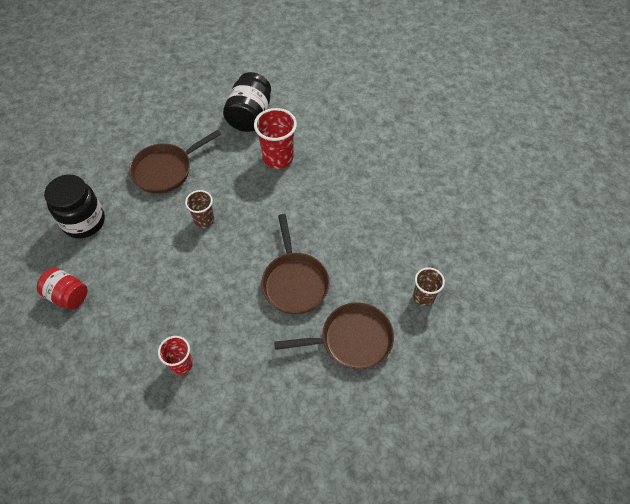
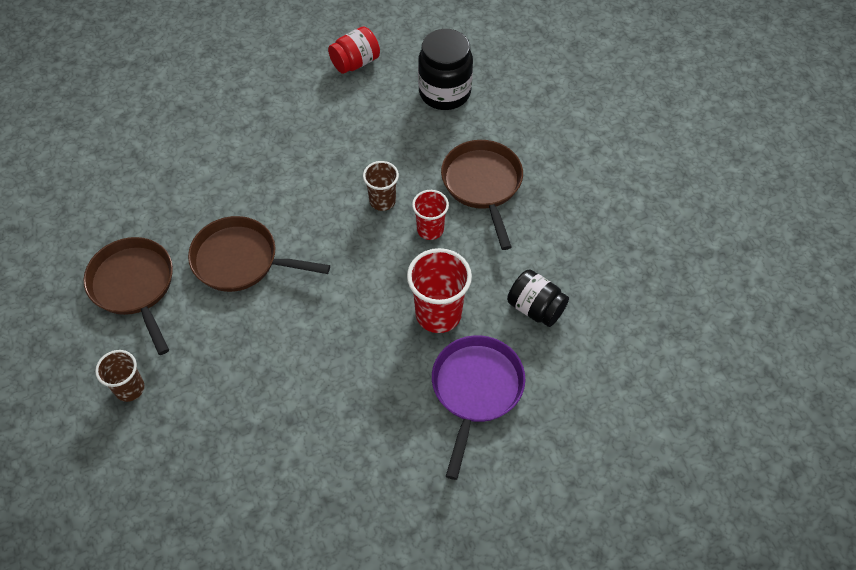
camera: 115 degrees right, 0 degrees up
(181, 364) = (217, 131): red cup -> red cup (430, 229)
(250, 116) = (535, 308): black jar -> black jar, size x0.67
(317, 125) = (475, 390): none -> purple pan
(351, 340) = (134, 286): brown pan -> brown pan turned 135 degrees clockwise

